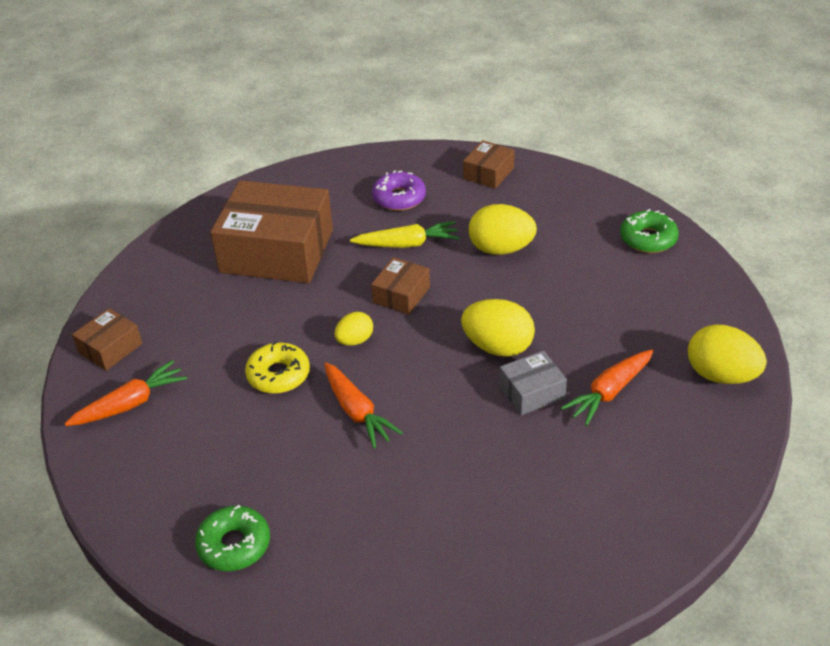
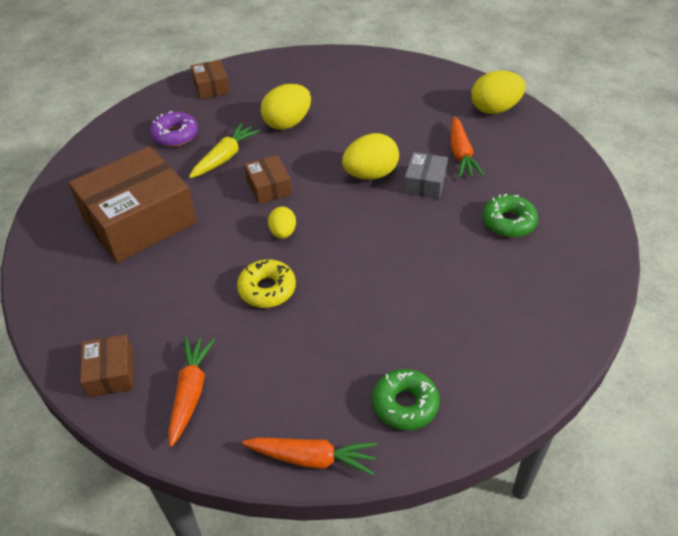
camera: 50 degrees left, 5 degrees up
(357, 412) = (351, 269): orange carrot -> orange carrot (312, 458)
(648, 239) = (358, 67): green donut -> green donut (508, 222)

